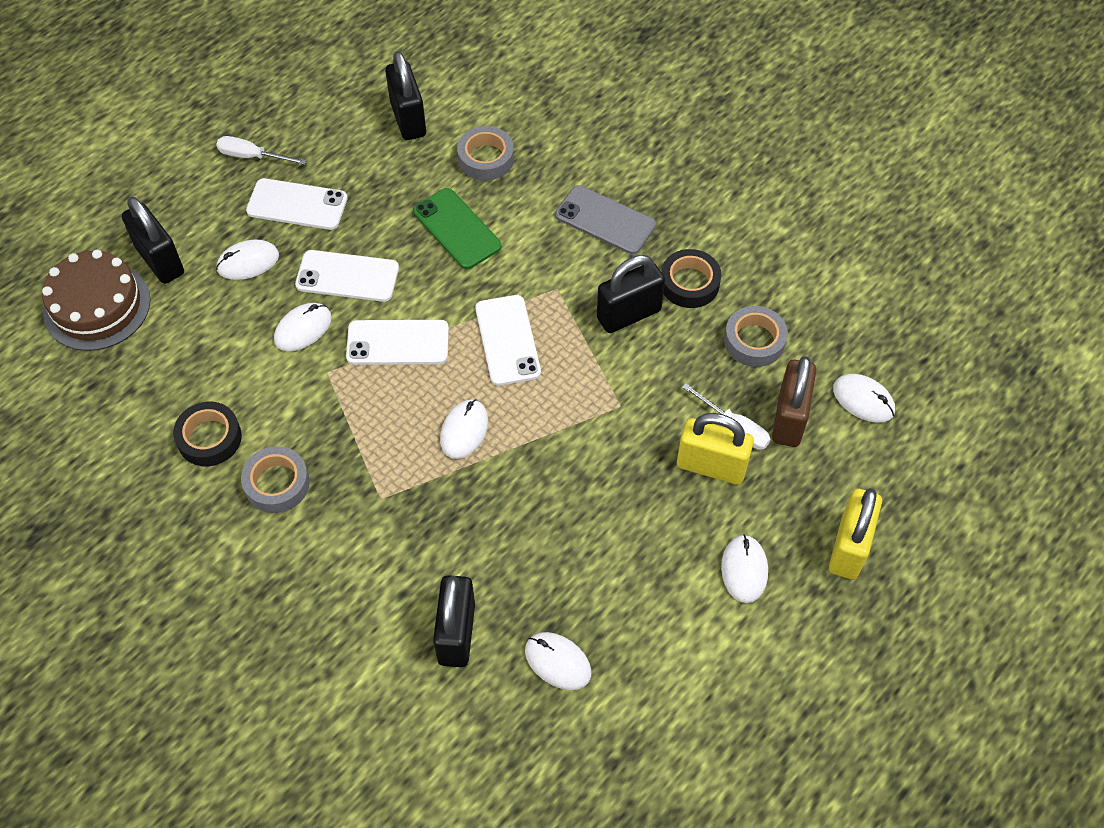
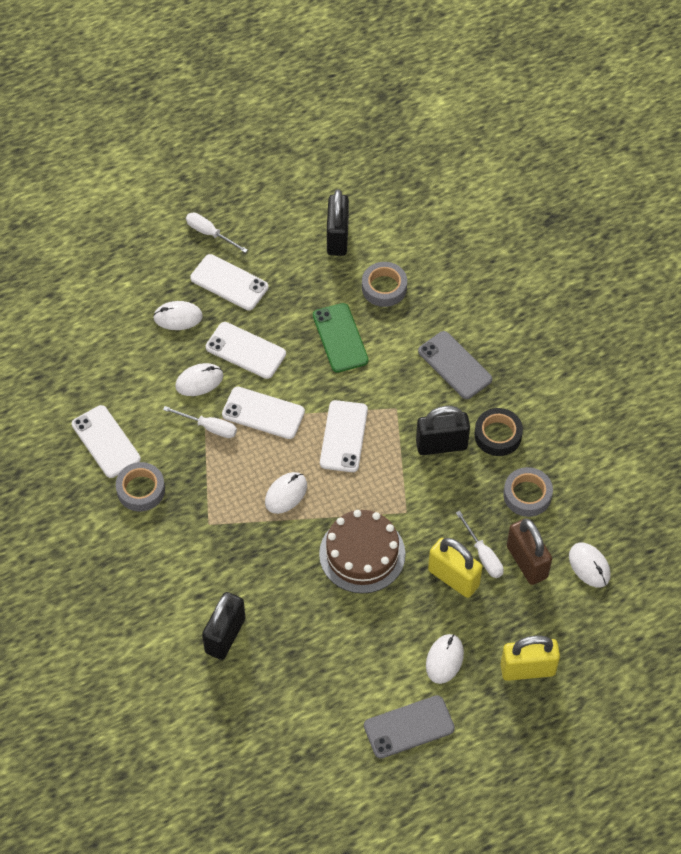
camera: 20 degrees right, 0 degrees up
(97, 306) = (60, 318): brown cake -> brown cake (362, 554)
(160, 260) = (115, 296): black padlock -> none
(209, 438) = (106, 442): black tape -> white phone
(336, 380) = (209, 427): none -> white screwdriver
(558, 662) = (287, 678): white mouse -> none
(738, 671) = (409, 727): none -> grey phone
(789, 418) = (527, 562): brown padlock -> brown padlock turned 60 degrees counterclockwise
(848, 547) = (527, 669): yellow padlock -> yellow padlock turned 45 degrees clockwise

